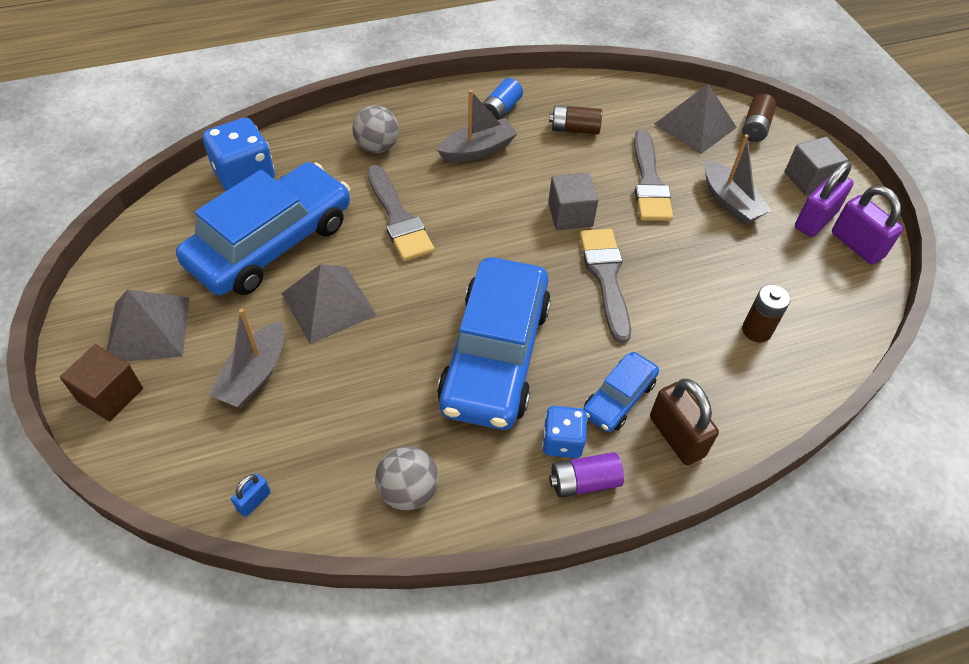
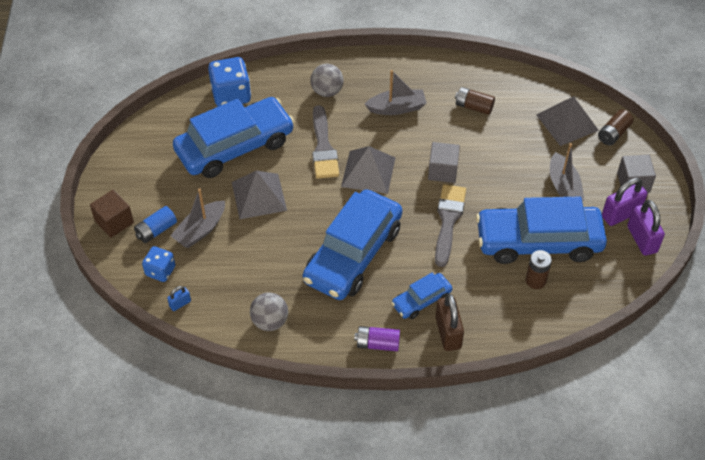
camera: 20 degrees right, 0 degrees up
(148, 329) = (145, 186): grey pyramid -> grey pyramid (368, 172)
(500, 111) = (425, 81): blue battery -> blue battery (156, 230)
(562, 441) = (374, 317): blue dice -> blue dice (160, 271)
(649, 182) = (510, 159): grey brush -> none
(734, 278) = (538, 241): none -> blue car

